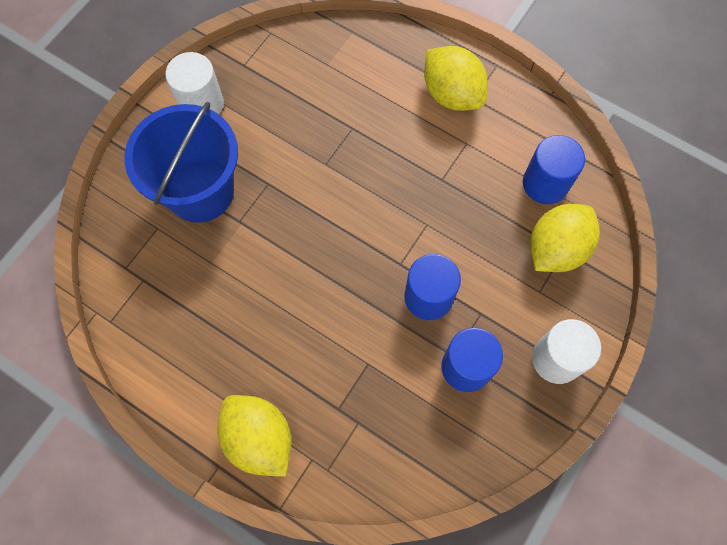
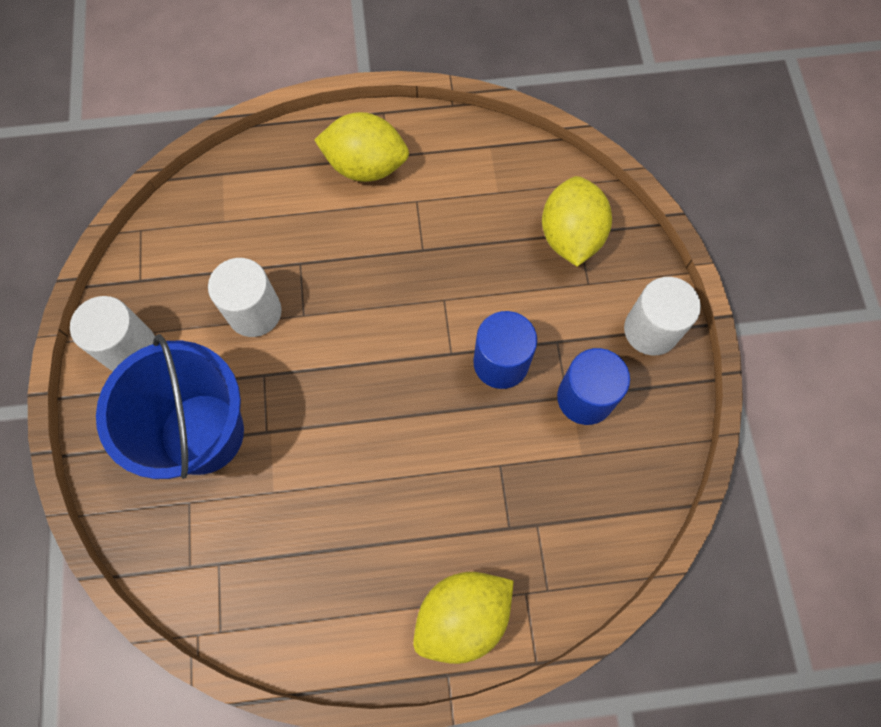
camera: 40 degrees left, 0 degrees up
(259, 438) = (462, 616): yellow lemon -> yellow lemon turned 45 degrees counterclockwise
(296, 139) = (254, 312): none -> white cylinder
(545, 184) = (514, 187): blue cylinder -> none

